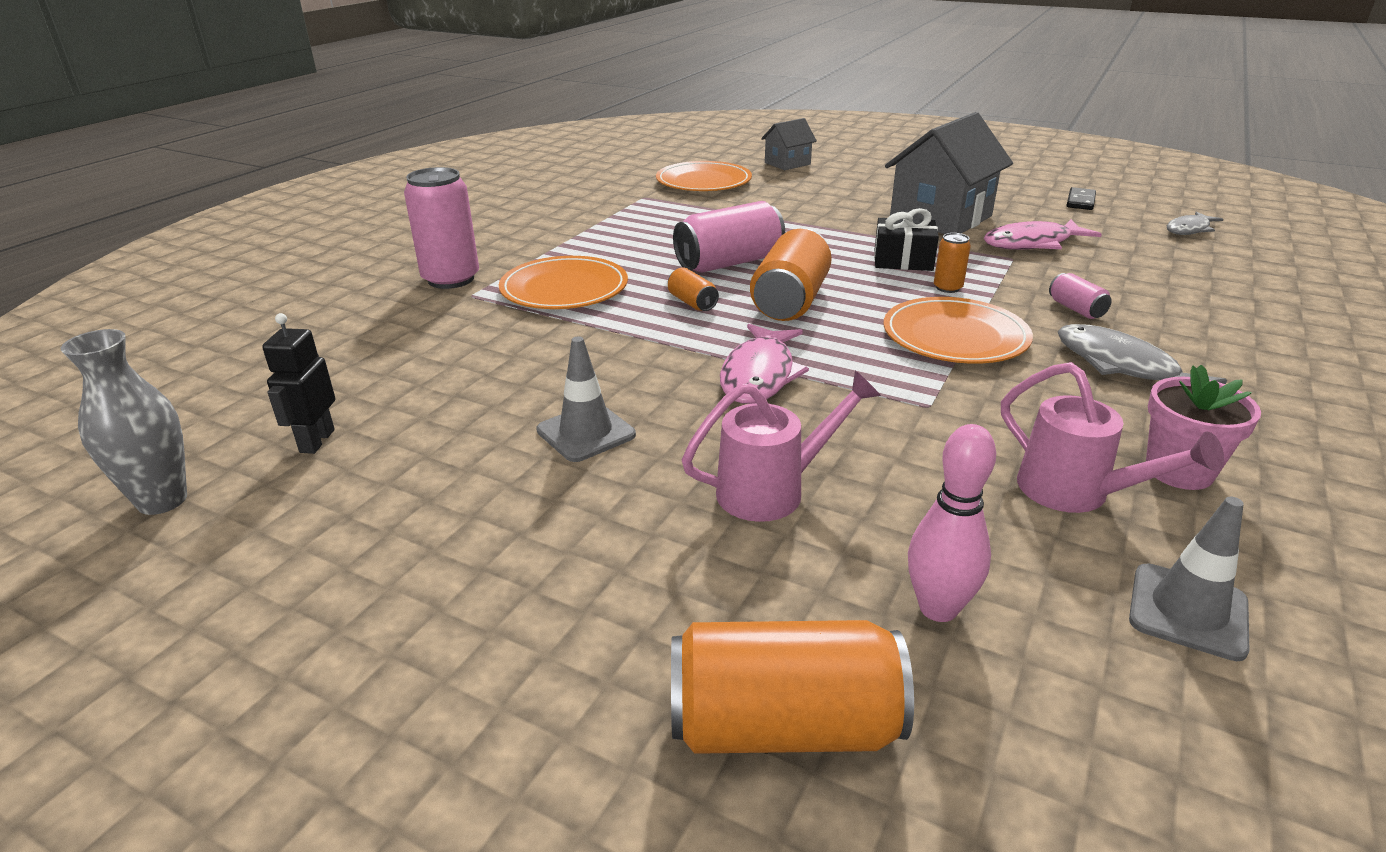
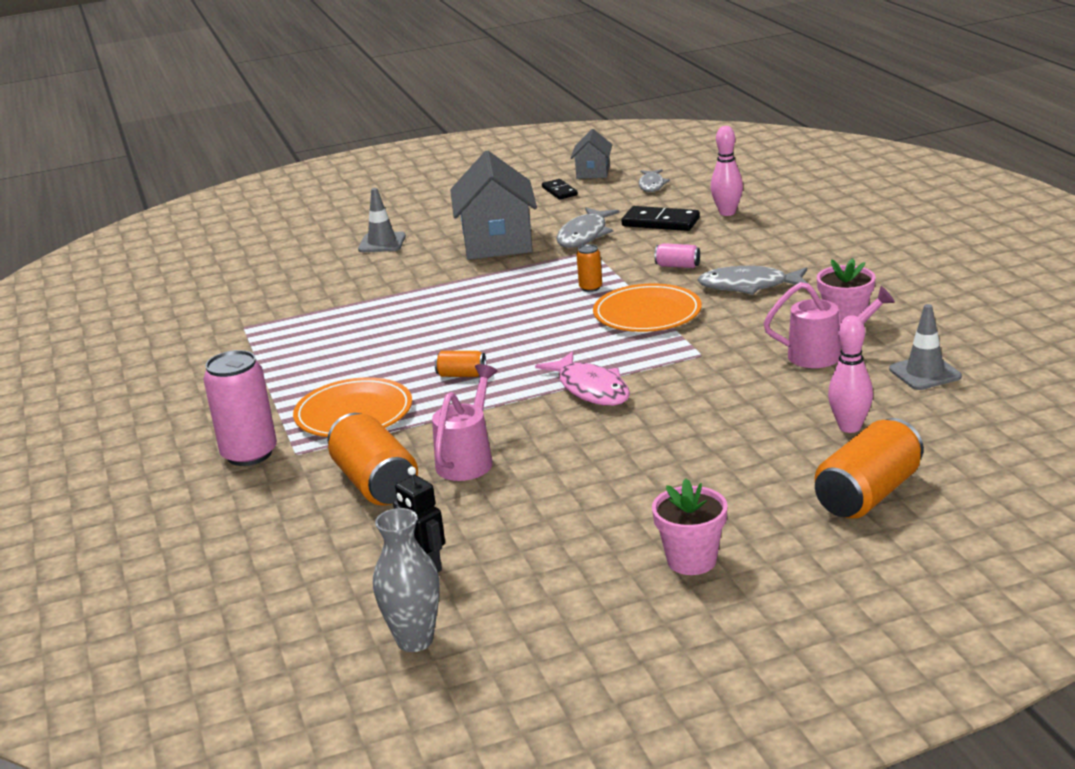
camera: 45 degrees left, 5 degrees down
(455, 626) = (691, 560): none -> pink flower pot
(586, 433) = (566, 467): grey traffic cone -> grey traffic cone (382, 243)
(703, 182) = (262, 293): orange plate -> none
(729, 263) = (426, 340): pink can -> none
(772, 490) = (708, 431): pink watering can -> pink watering can (468, 460)
(787, 163) = (296, 249): grey house -> grey house (593, 172)
(790, 301) = (519, 342): orange can -> orange can (375, 483)
(903, 260) = (532, 283): black gift -> none
(1032, 243) = (584, 235): pink fish -> grey fish
(1135, 263) = (660, 222): none -> black domino
(1234, 285) = (727, 213): none -> pink bowling pin

